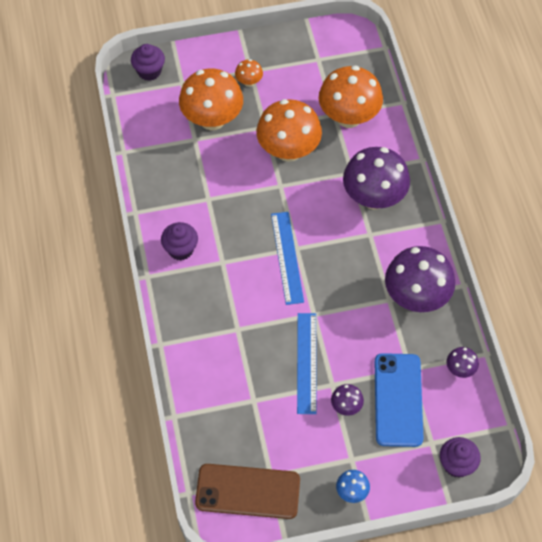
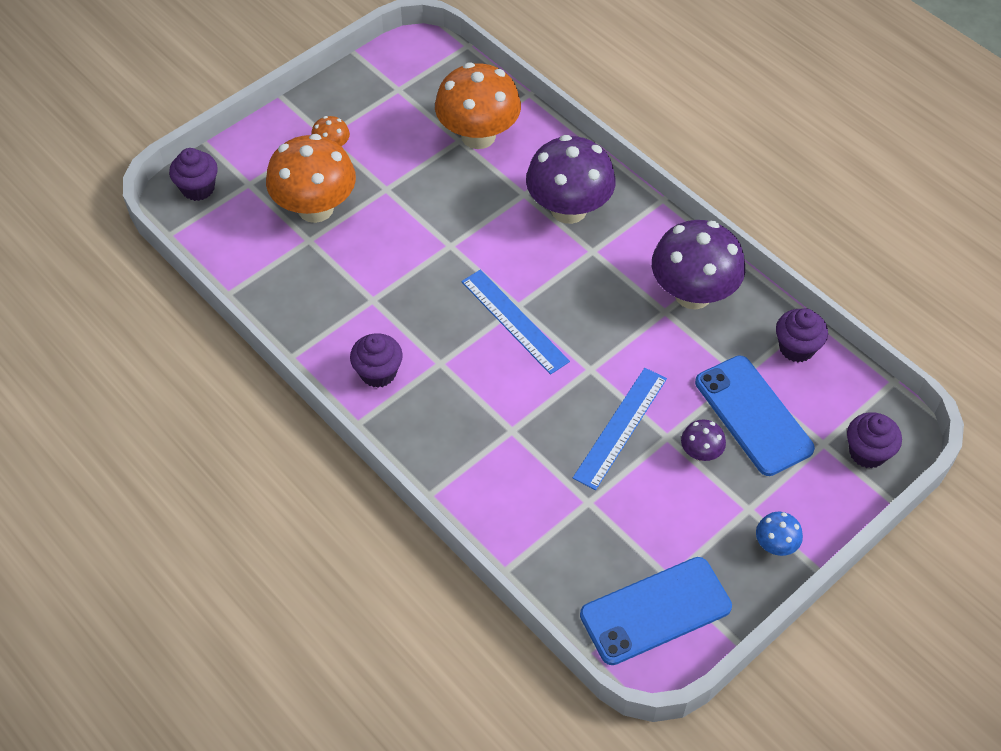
camera: 30 degrees left, 5 degrees down
(248, 491) = (655, 611): brown phone -> blue phone
(288, 150) = (432, 202): orange mushroom -> none
(306, 362) = (620, 427): blue ruler -> blue ruler turned 60 degrees clockwise
(460, 369) = (796, 348): purple mushroom -> purple cupcake

